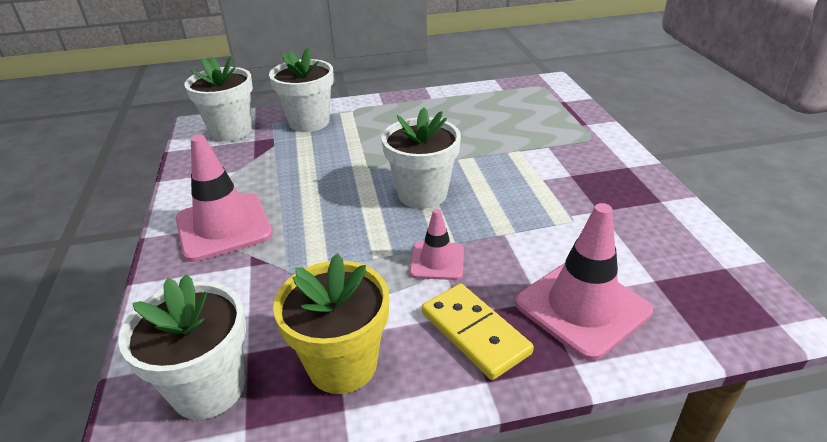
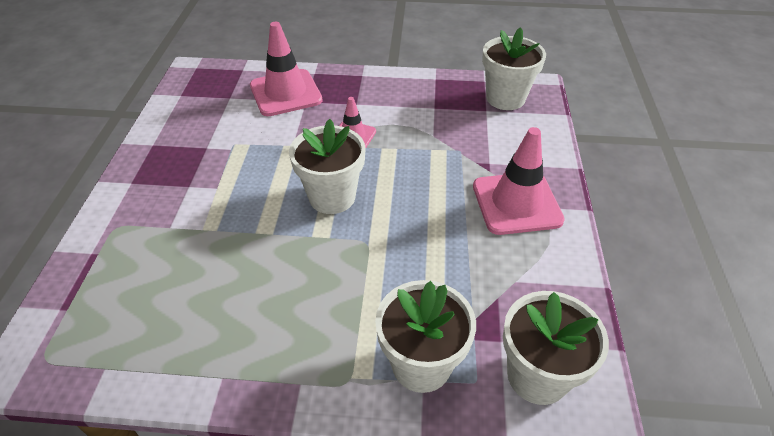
camera: 165 degrees left, 10 degrees up
(342, 364) = (432, 94): yellow flower pot -> none
(475, 333) = (354, 94): yellow domino -> none

